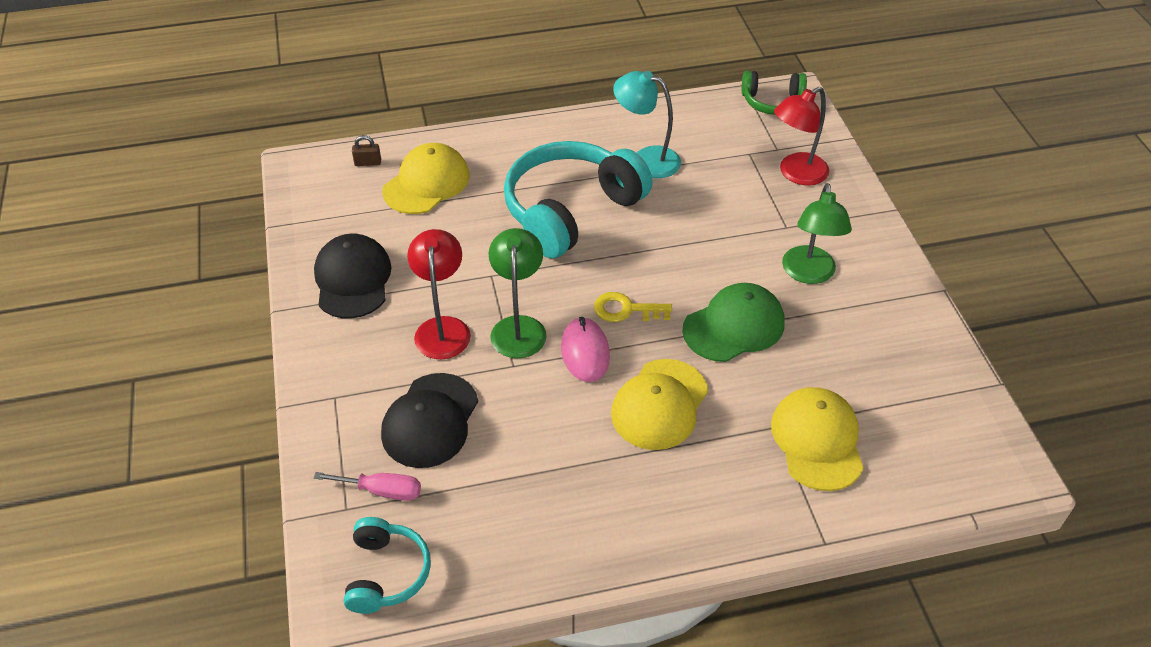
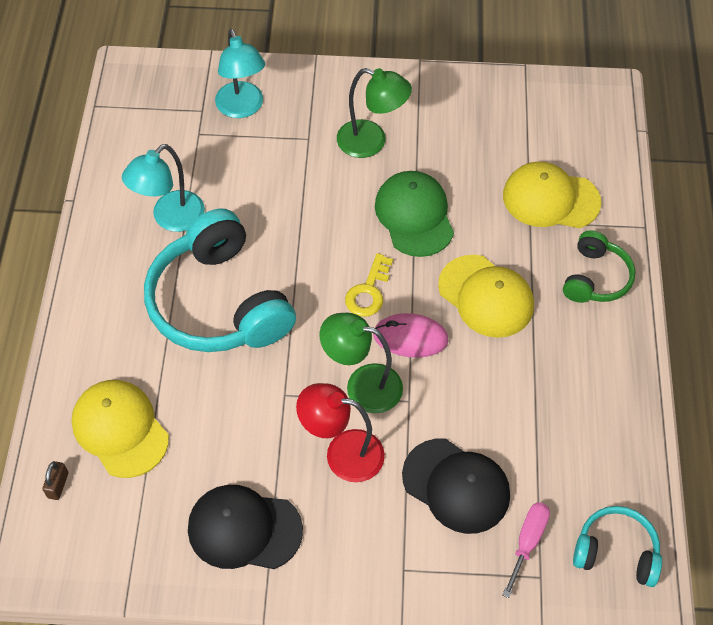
camera: 75 degrees left, 10 degrees up
(772, 102) = (132, 91): green headphones -> green headphones (595, 278)
(796, 174) = (242, 108): red lamp -> turquoise lamp

